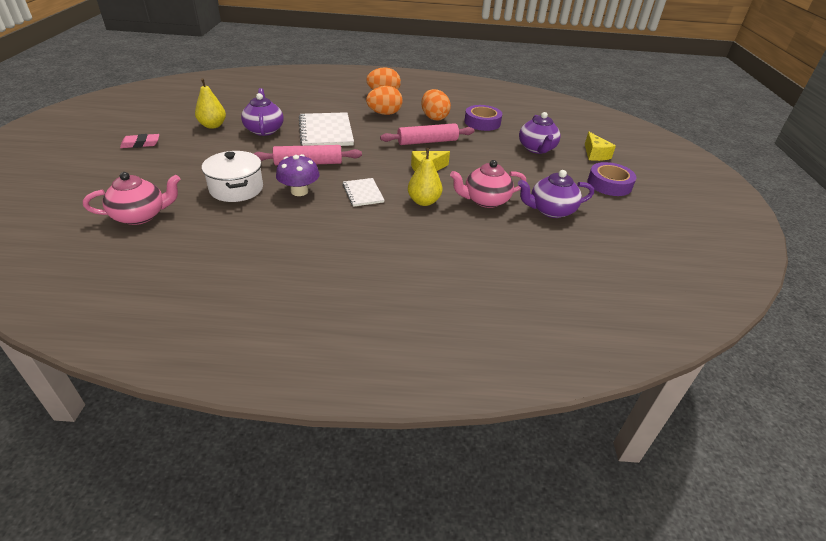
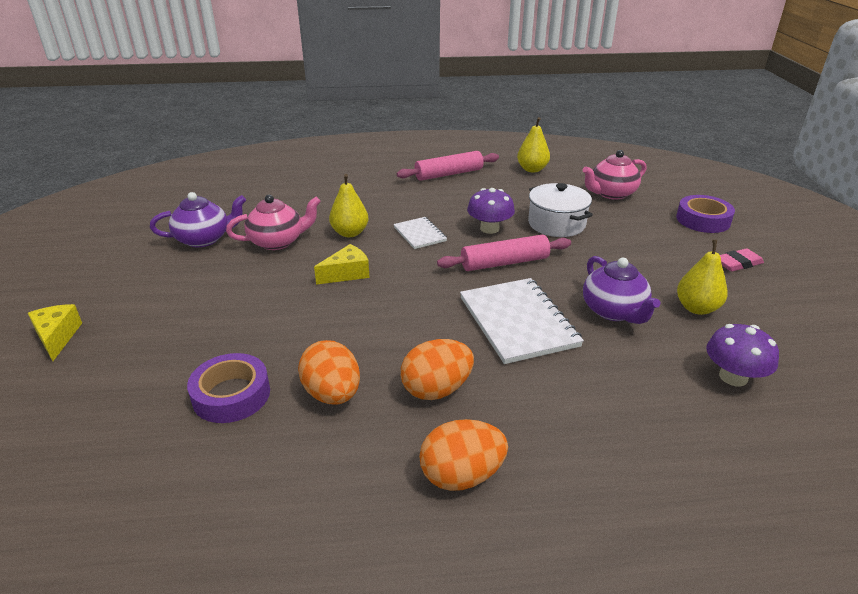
camera: 175 degrees right, 5 degrees down
(185, 265) = (532, 169): none -> yellow pear
(239, 102) = (733, 377): none -> purple mushroom
(427, 141) = (346, 324): pink rolling pin -> pink rolling pin (449, 174)
(536, 149) = (157, 335): purple teapot -> none
(609, 184) = (92, 282): purple tape -> purple tape (703, 220)

